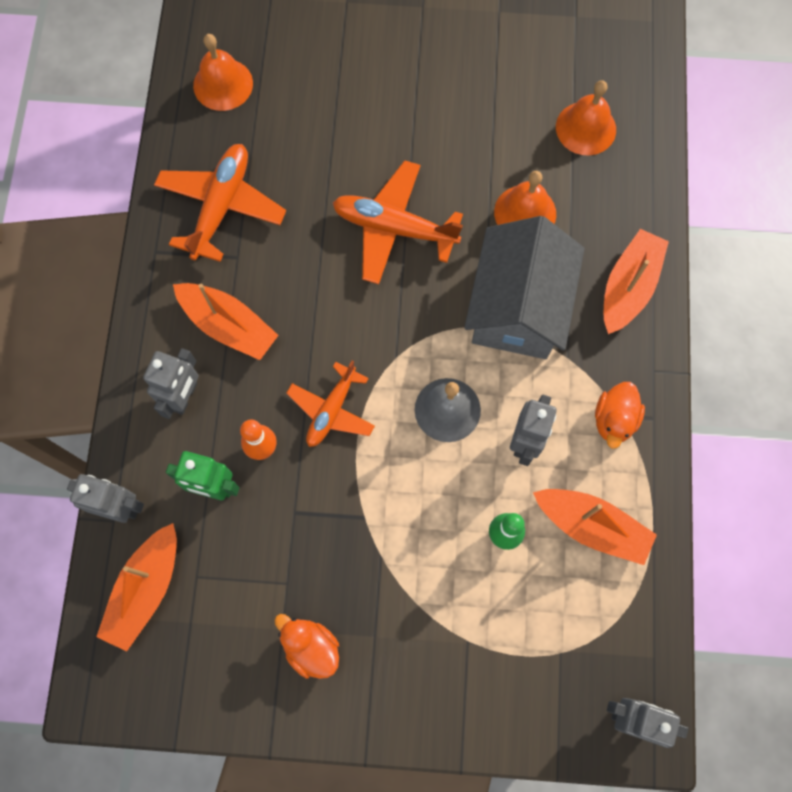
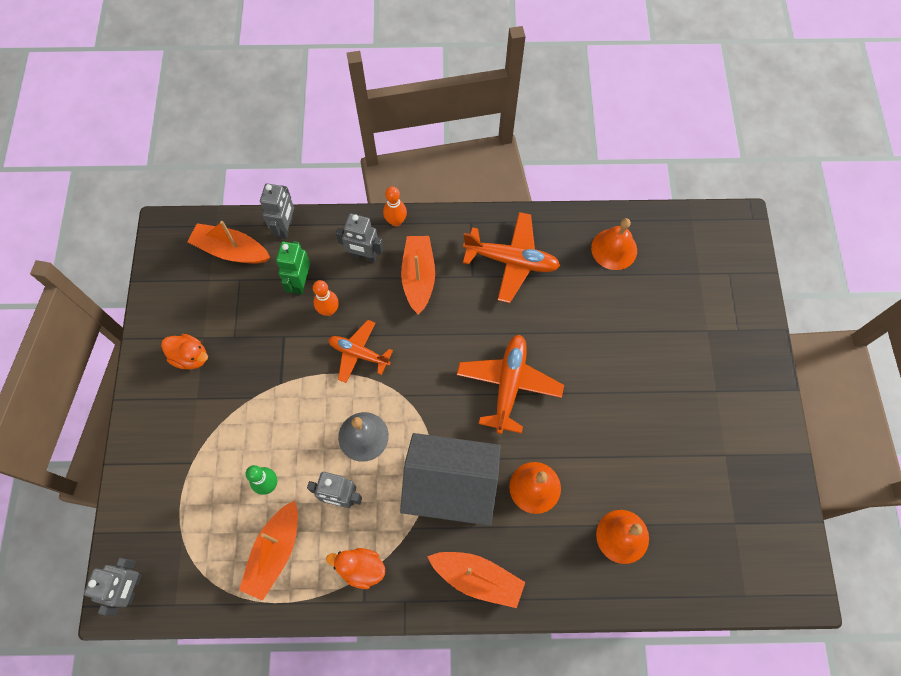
camera: 85 degrees right, 5 degrees down
(136, 350) = (396, 221): none -> orange bowling pin
(228, 326) = (418, 277): orange boat -> orange boat turned 150 degrees clockwise
(311, 647) = (190, 357): orange duck -> orange duck turned 75 degrees clockwise

